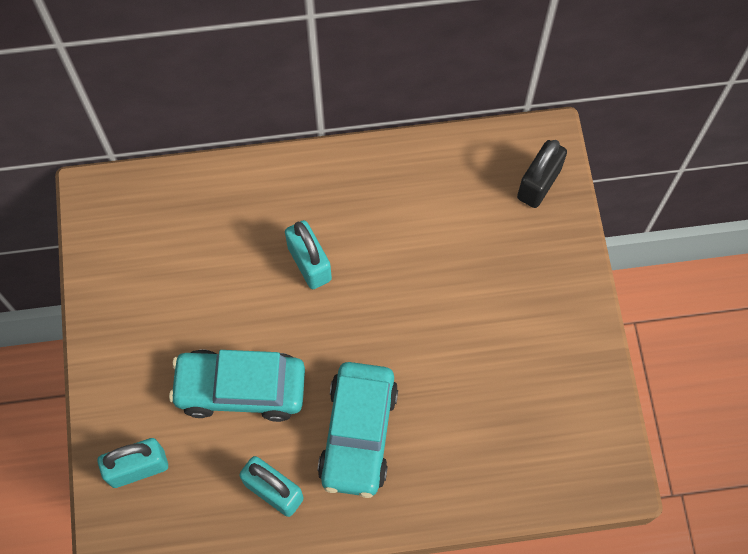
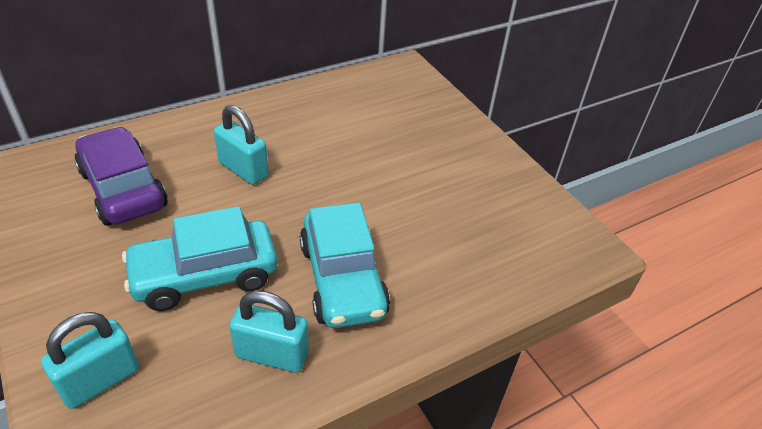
camera: 25 degrees left, 25 degrees down
(190, 256) = (123, 189): none -> purple car
(538, 184) = (413, 88): black padlock -> none

